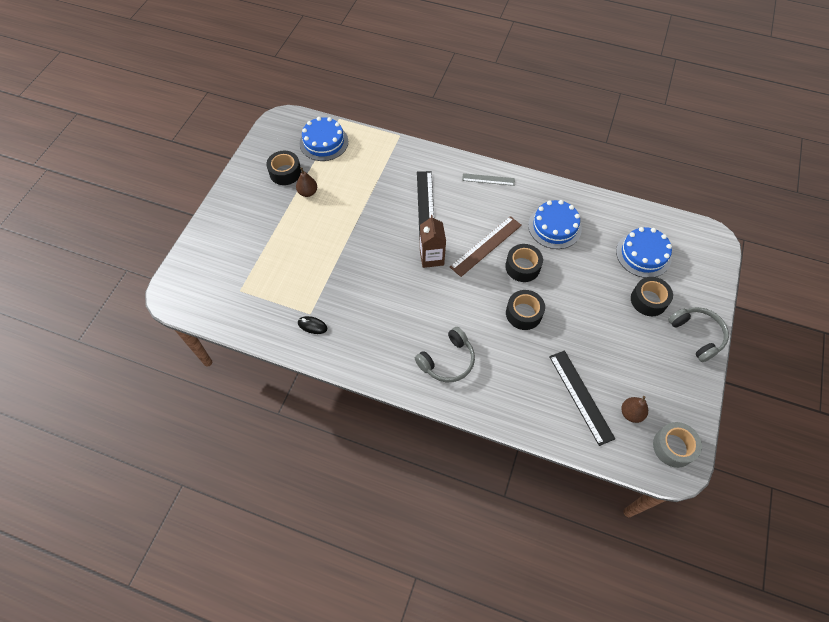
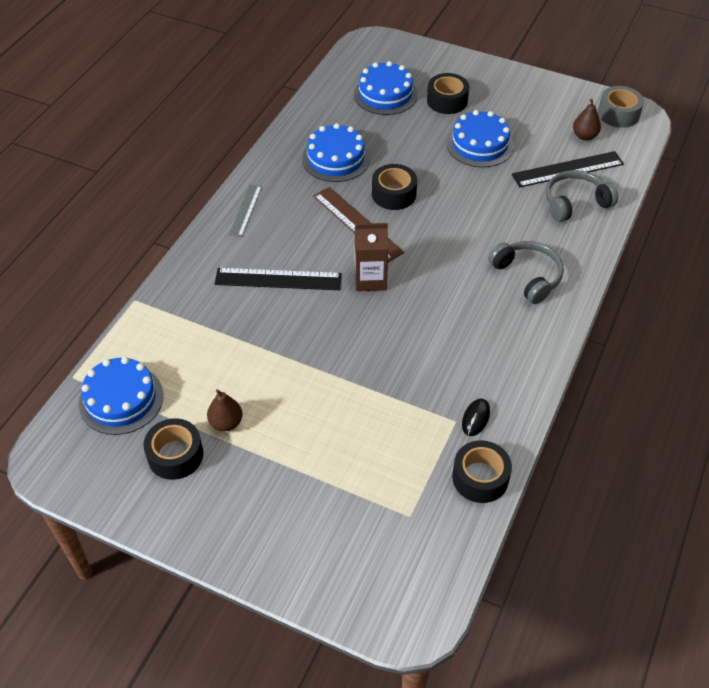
camera: 85 degrees left, 10 degrees down
(523, 313) = (461, 201): black tape -> black tape (480, 478)
(596, 326) = (480, 144): none -> blue cake
(697, 335) = (491, 75): grey headphones -> grey headphones (575, 203)

